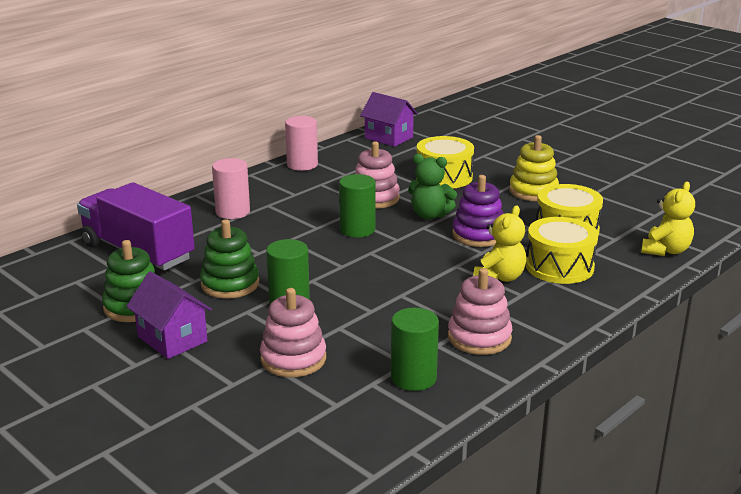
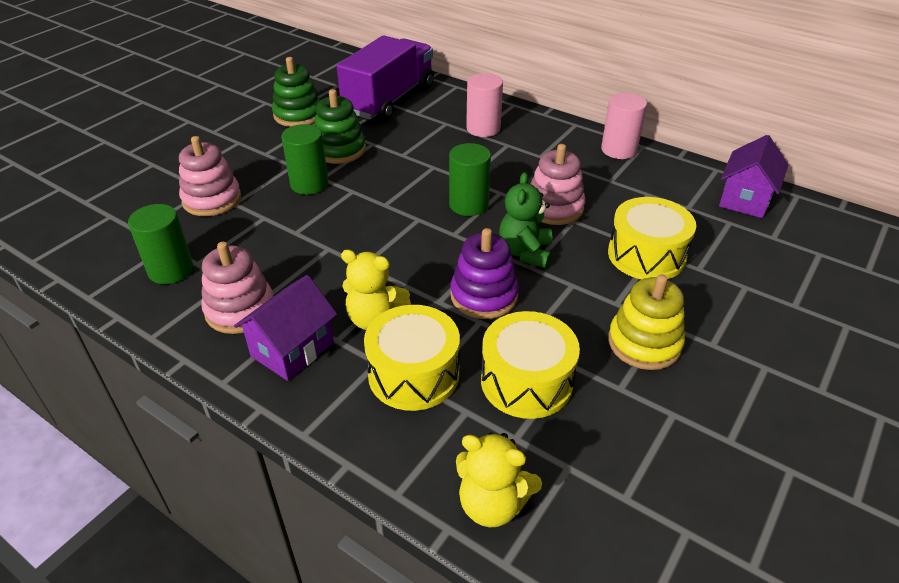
camera: 80 degrees right, 15 degrees up
(172, 339) = (248, 139): purple house -> purple house (292, 349)

